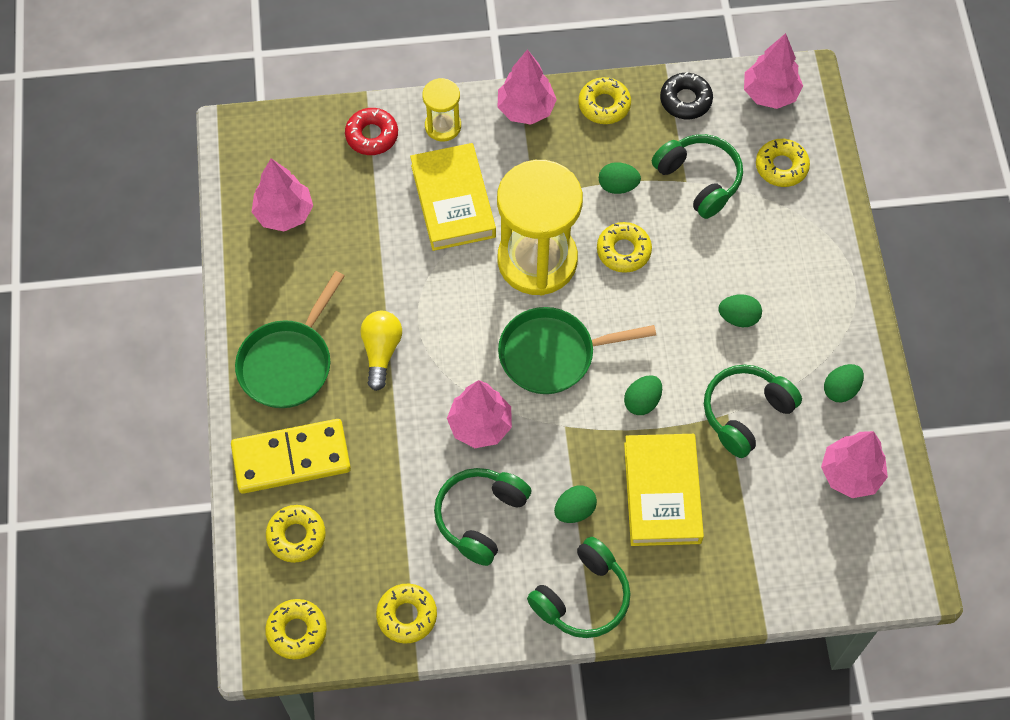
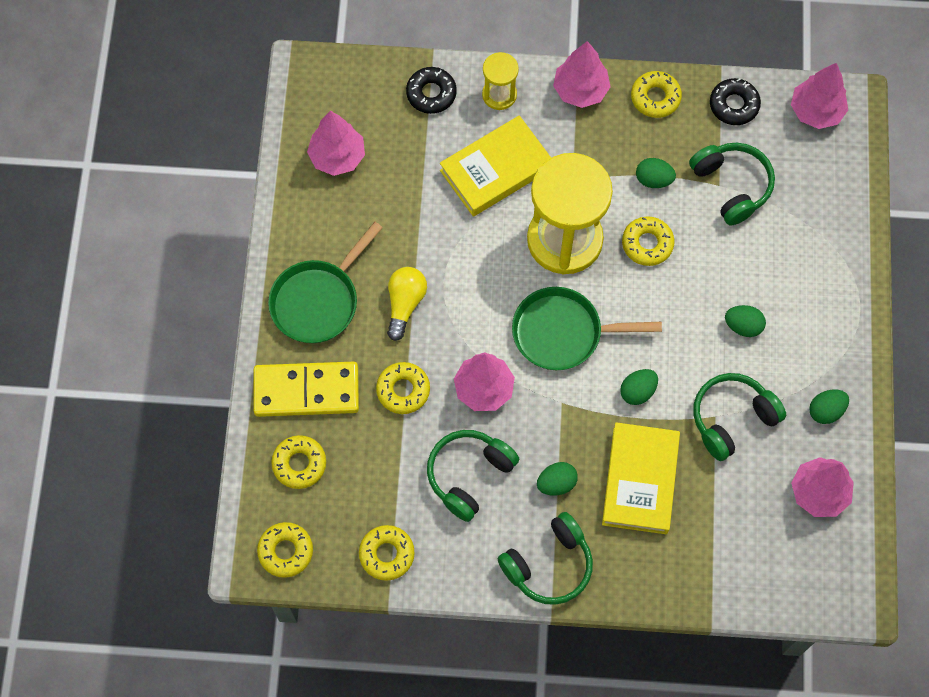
camera: 10 degrees right, 5 degrees up
(372, 135) = (431, 93): red donut -> black donut
(453, 201) = (496, 169): yellow book -> yellow book turned 60 degrees clockwise
(781, 167) = (812, 185): yellow donut -> yellow donut (403, 390)

